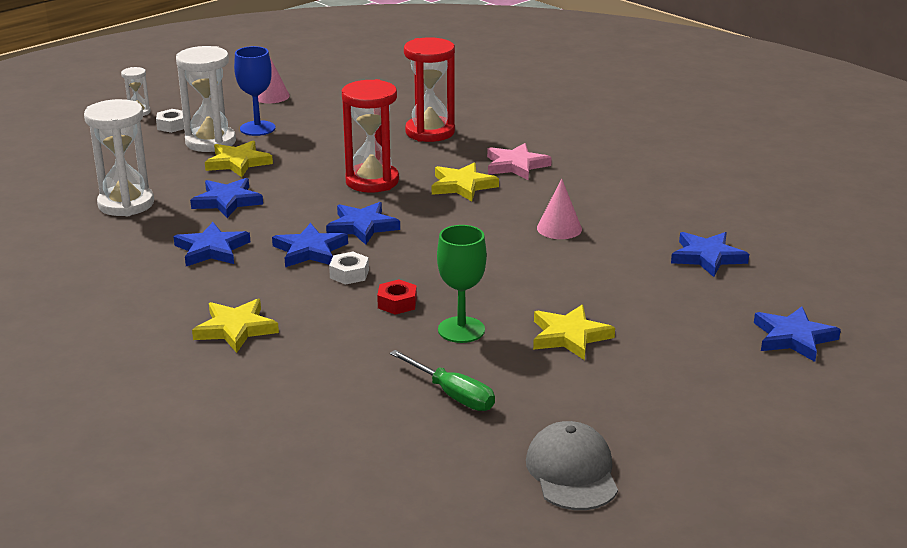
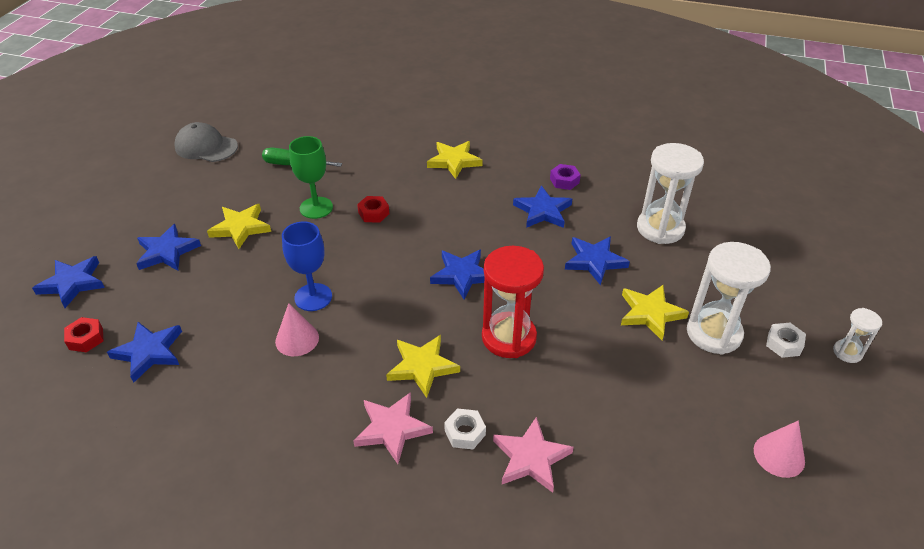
camera: 150 degrees right, 15 degrees up
(143, 268) = (564, 181): none -> purple nut
(257, 128) = (705, 378): blue goblet -> blue goblet (313, 297)
(310, 250) = (475, 235): blue star -> blue star (167, 252)
(349, 274) = (427, 225): white nut -> white nut (465, 433)
(430, 132) = (531, 458): red hourglass -> pink star
(572, 472) = (206, 147): grey cap -> grey cap turned 150 degrees clockwise
(773, 284) = (86, 338): none -> red nut

